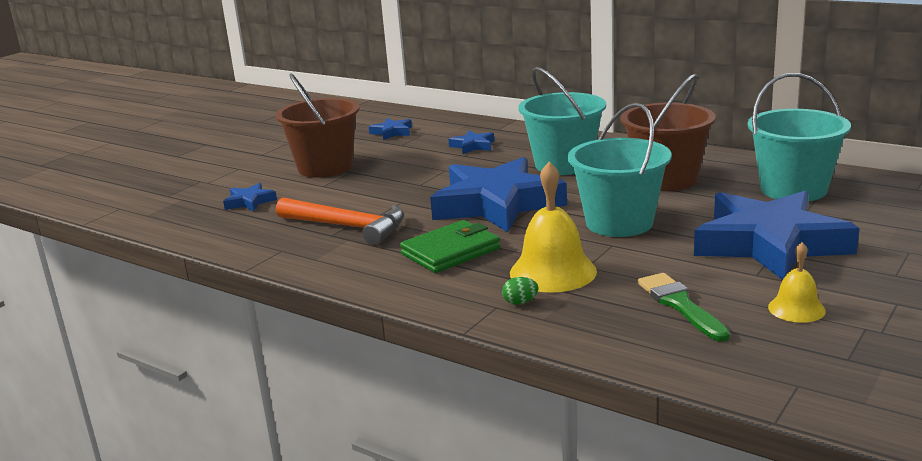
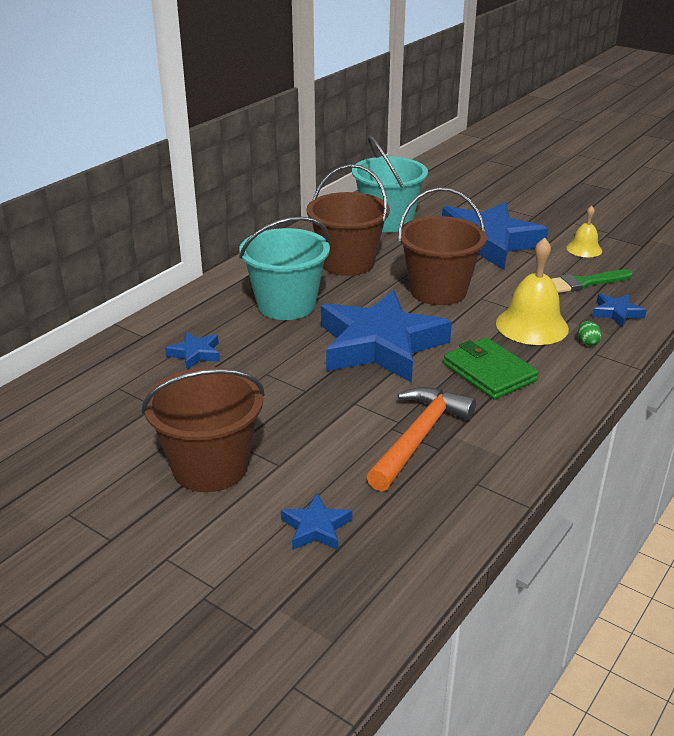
camera: 90 degrees left, 10 degrees up
(392, 132) = (97, 413): blue star -> blue star (616, 313)
(619, 223) = (438, 291): turquoise bucket -> brown bucket

